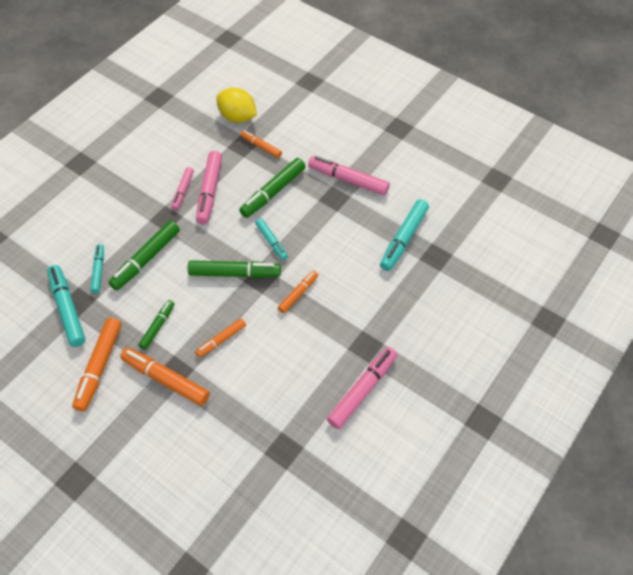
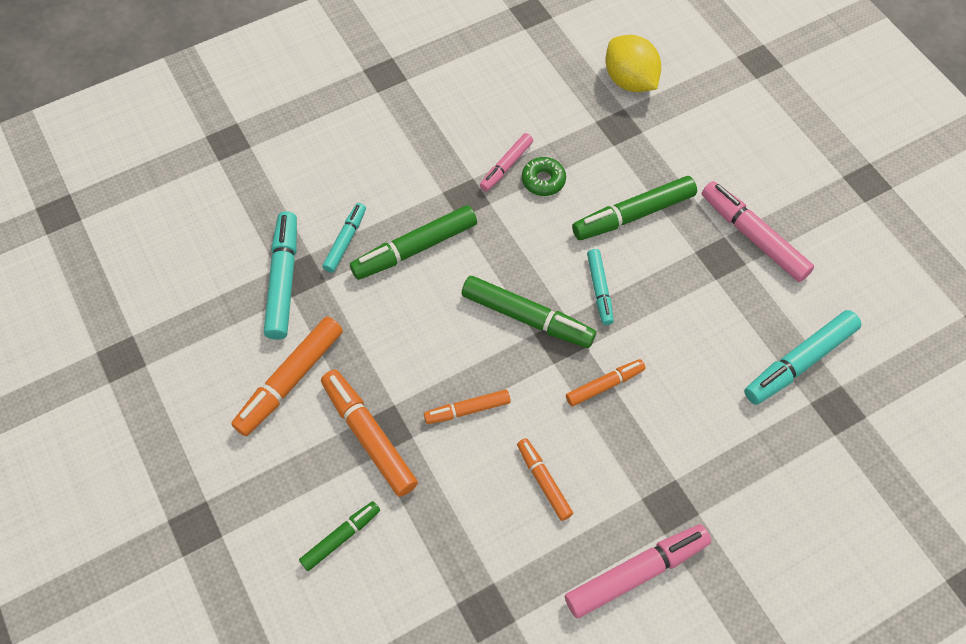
camera: 25 degrees right, 5 degrees up
(157, 327) = (389, 354): green marker -> green marker (341, 537)
(210, 191) = (543, 180): pink marker -> green donut
(261, 147) = (644, 138): orange marker -> orange marker (543, 481)

